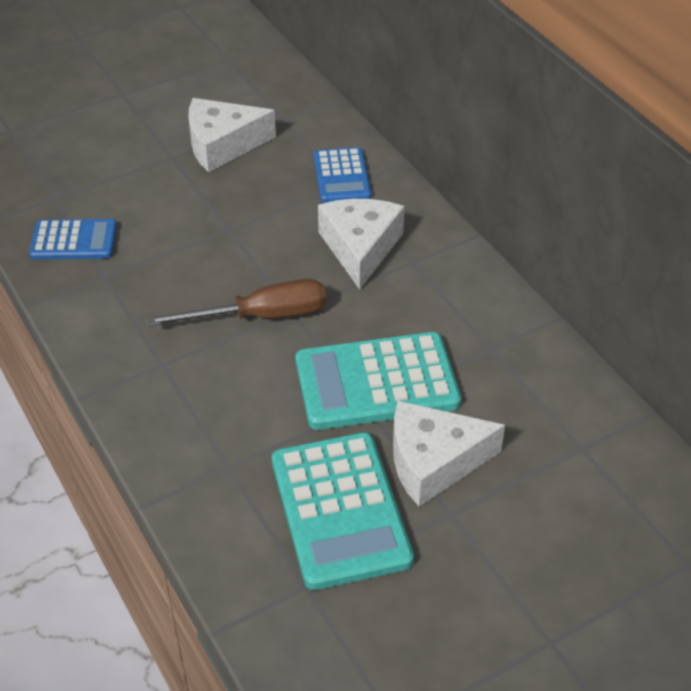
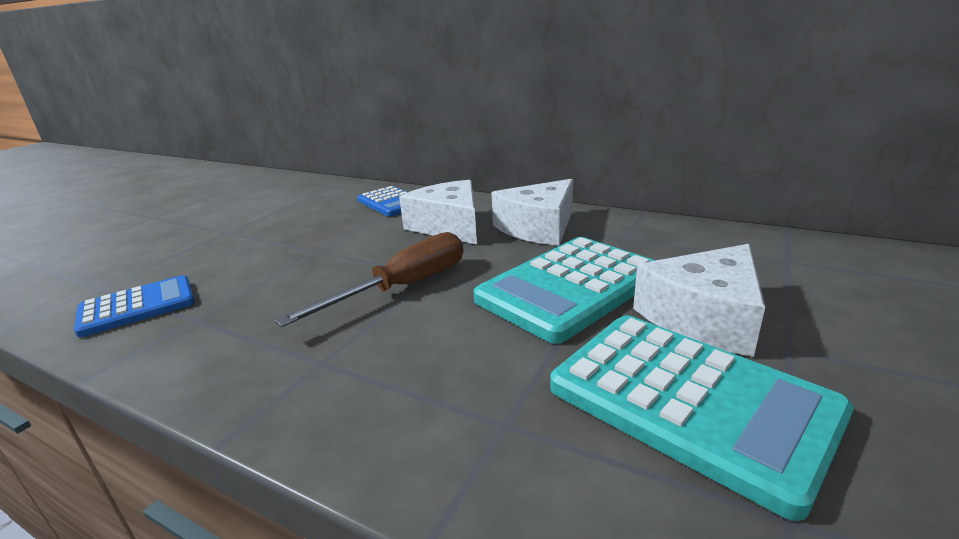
camera: 30 degrees left, 20 degrees down
(222, 145) = (272, 215): white cheese -> white cheese (538, 227)

